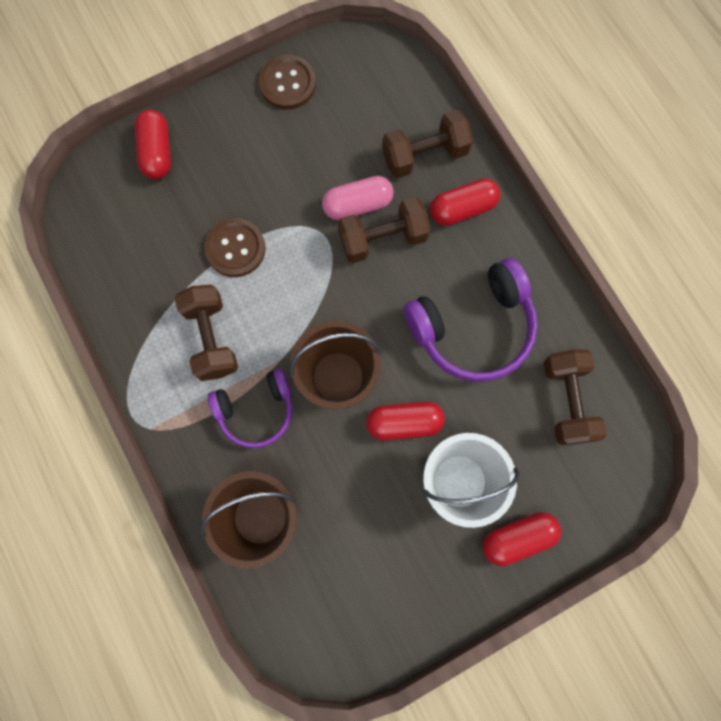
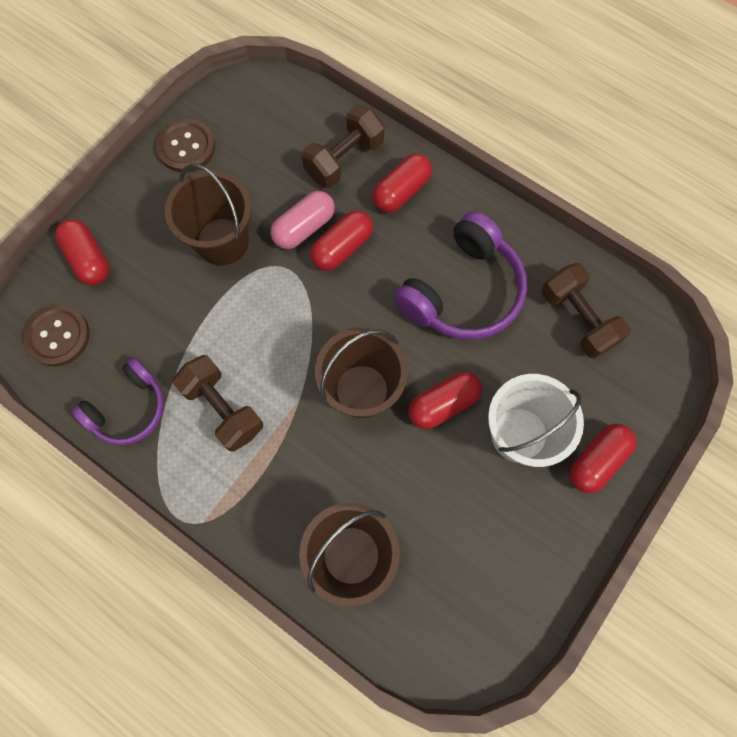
camera: 25 degrees left, 5 degrees down
(235, 248) = (207, 315): brown button -> brown button (58, 336)
(256, 411) = (299, 457): purple headphones -> purple headphones (129, 409)
(279, 186) = (222, 241): none -> brown bucket
(383, 238) = (342, 248): brown dumbbell -> red capsule

